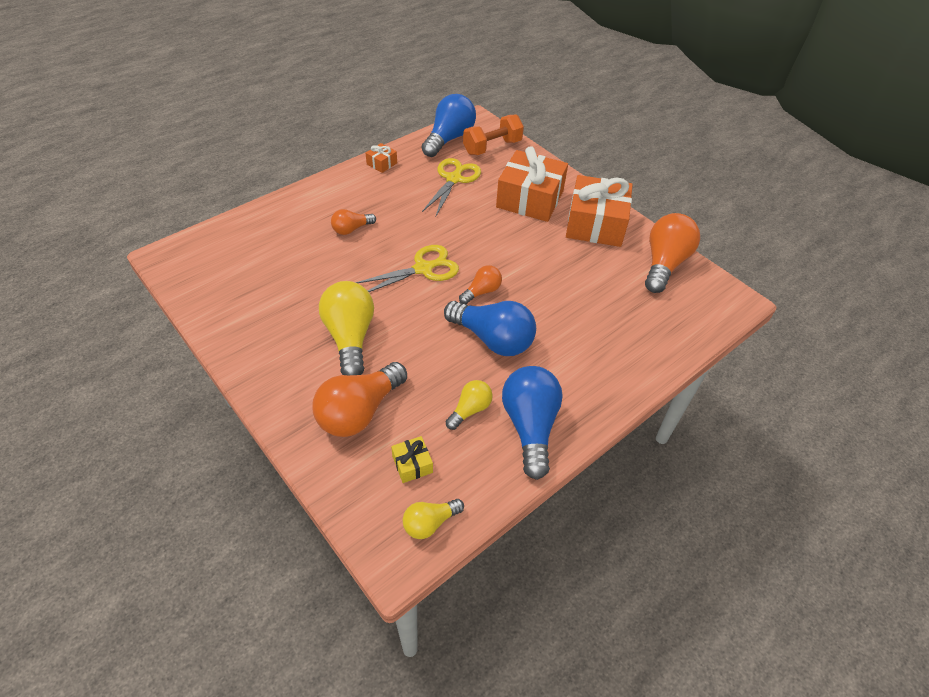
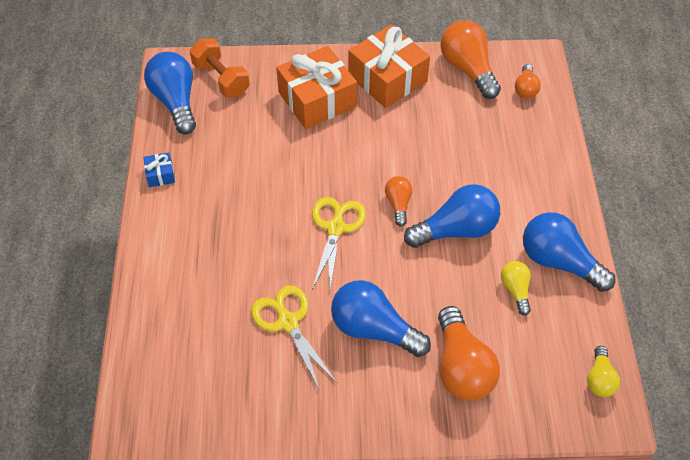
camera: 50 degrees left, 5 degrees up
(350, 337) = (373, 329): yellow light bulb -> blue light bulb
(351, 229) = (234, 252): orange light bulb -> orange light bulb (525, 89)
(382, 163) = (160, 174): orange gift -> blue gift
(412, 464) = (539, 360): yellow gift -> none
(454, 179) = (238, 134): yellow scissors -> yellow scissors (288, 322)
(492, 147) = (221, 79): orange dumbbell -> orange dumbbell turned 45 degrees counterclockwise

